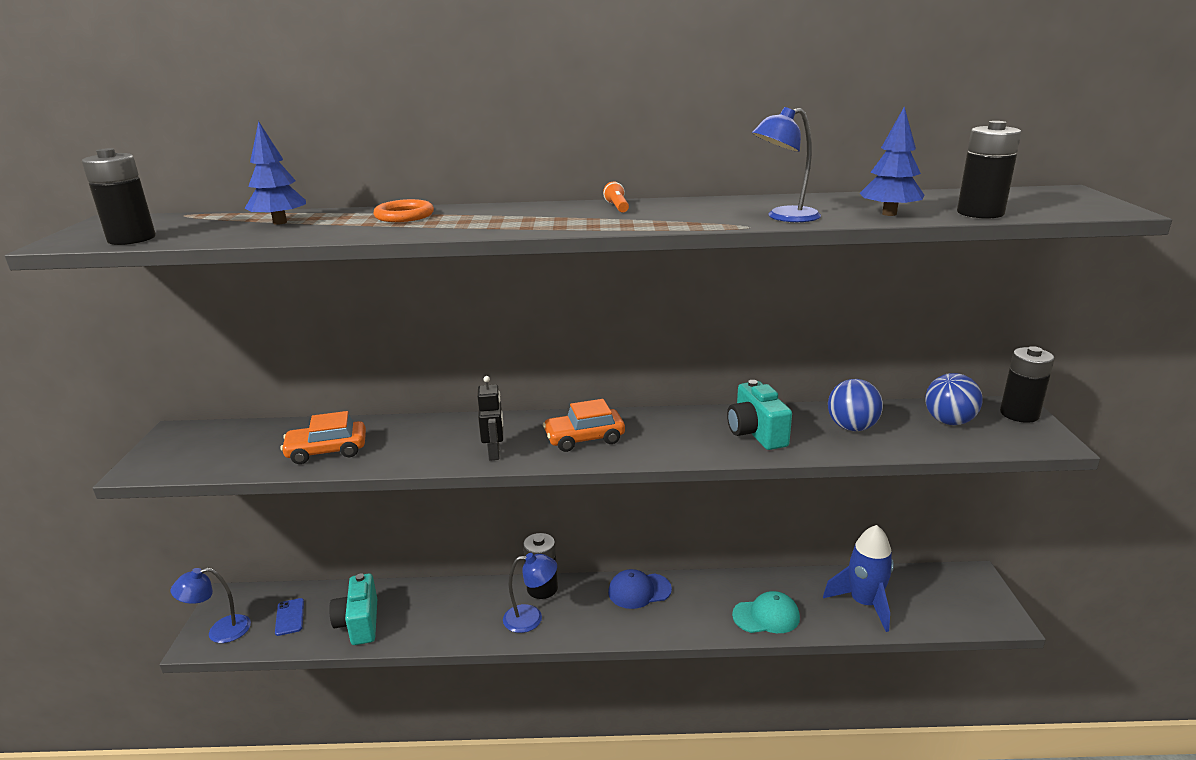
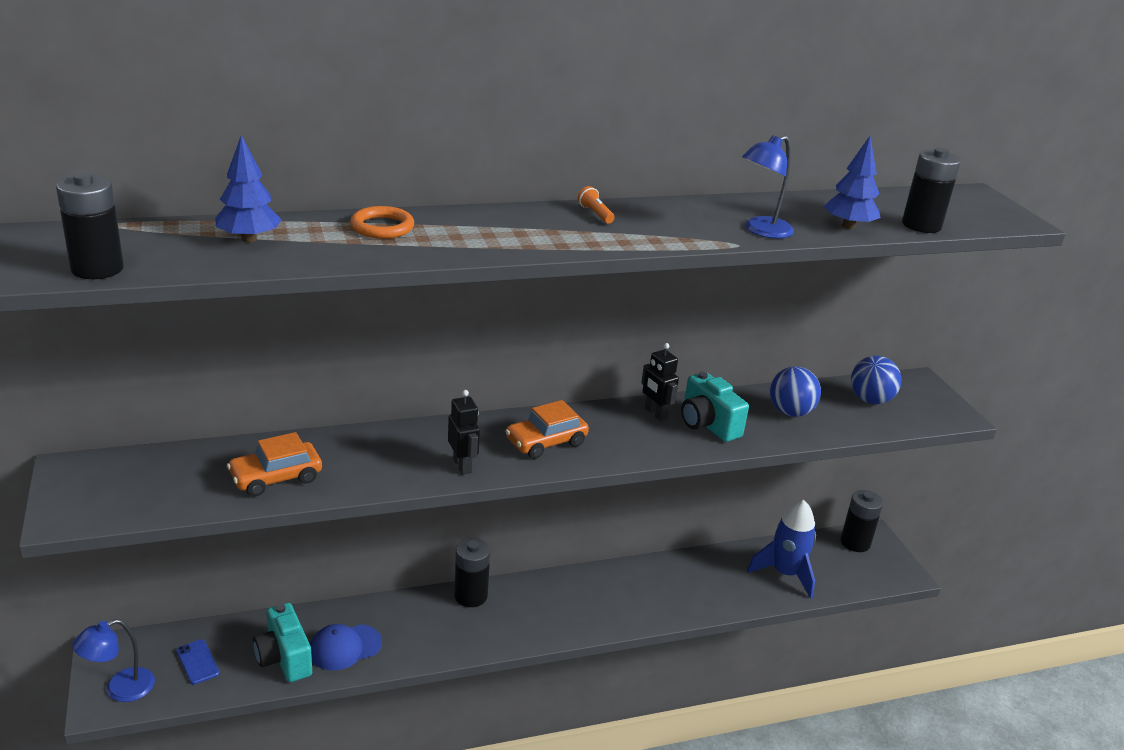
camera: 20 degrees left, 5 degrees up
(531, 618) = (472, 628): blue lamp -> none
(639, 591) = (571, 586): blue cap -> blue cap (345, 647)
(706, 421) = (655, 414): none -> black robot
(766, 616) = (701, 597): turquoise cap -> none
(1019, 414) = (925, 388): black battery -> black battery (855, 543)

